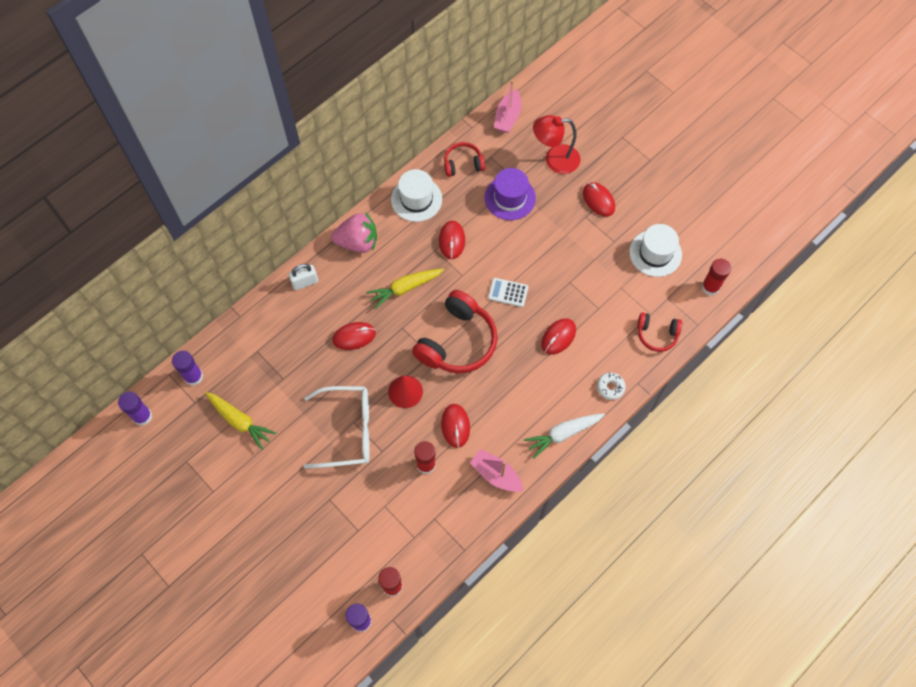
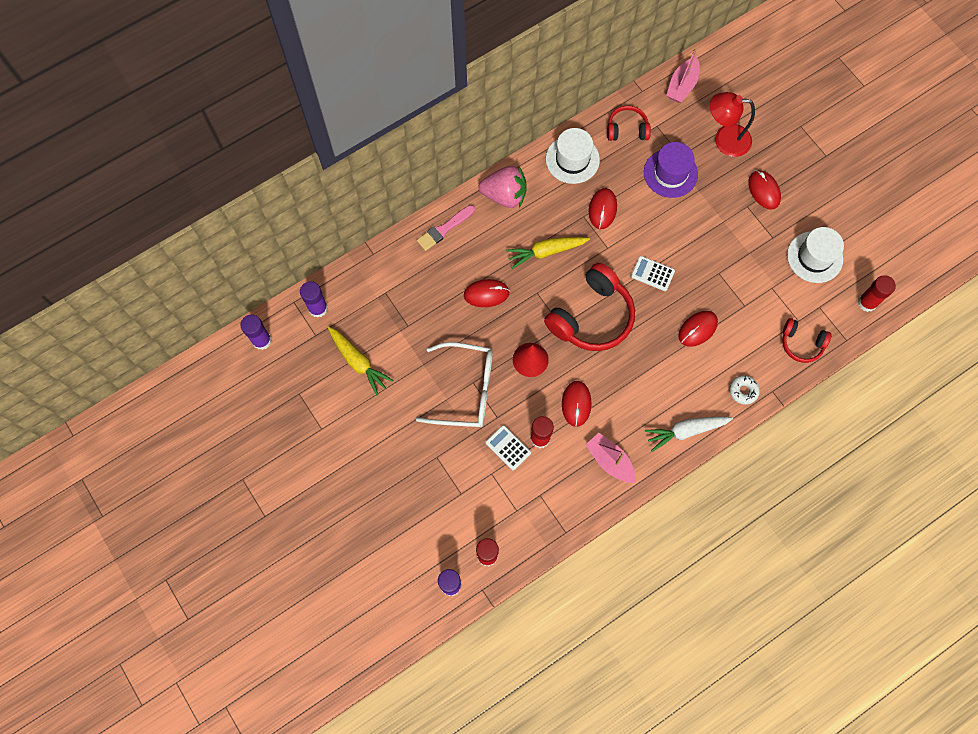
camera: 10 degrees right, 5 degrees up
(305, 282) = (444, 229): white padlock -> pink brush
(396, 478) = (508, 447): none -> white calculator

